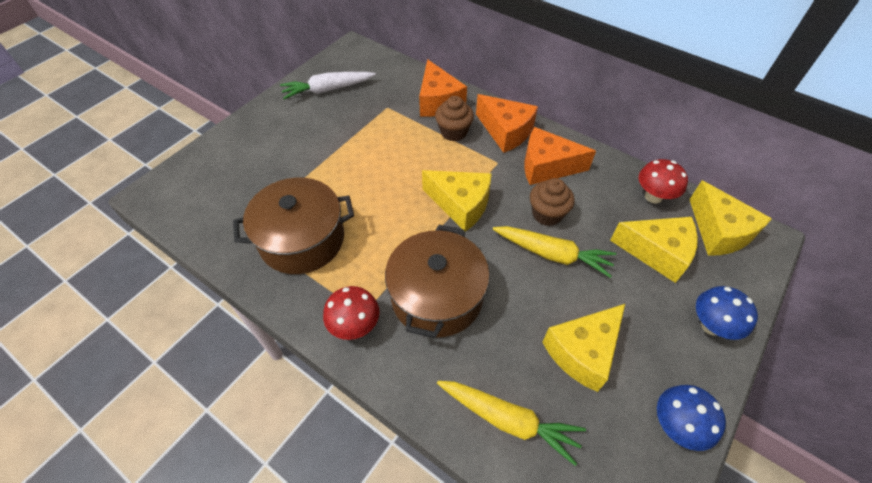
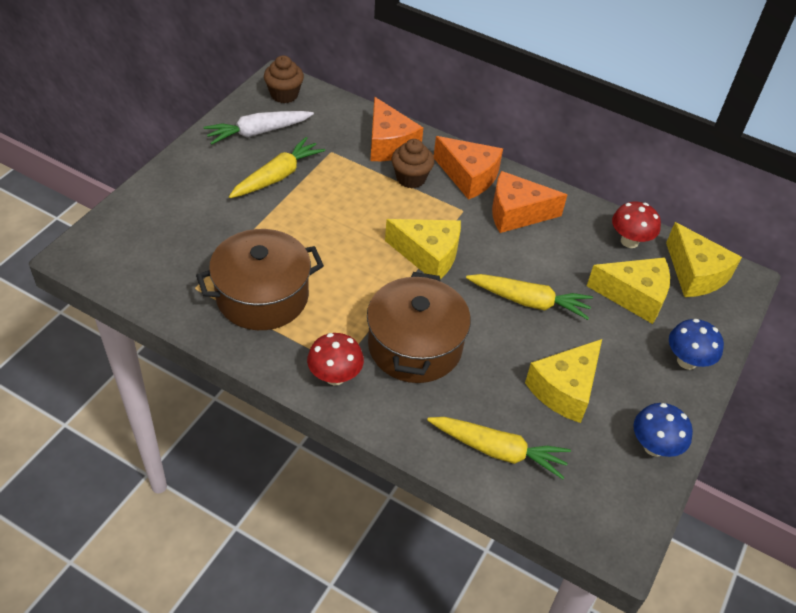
camera: 10 degrees left, 5 degrees down
(337, 128) = (277, 176): none -> yellow carrot
(547, 214) = (520, 262): brown cupcake -> brown cupcake (284, 95)

